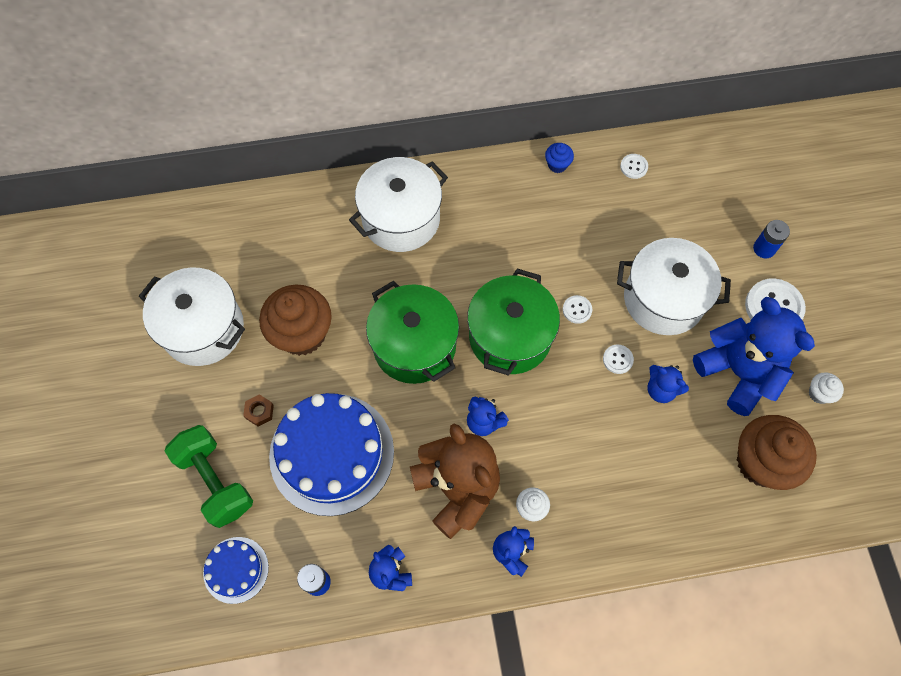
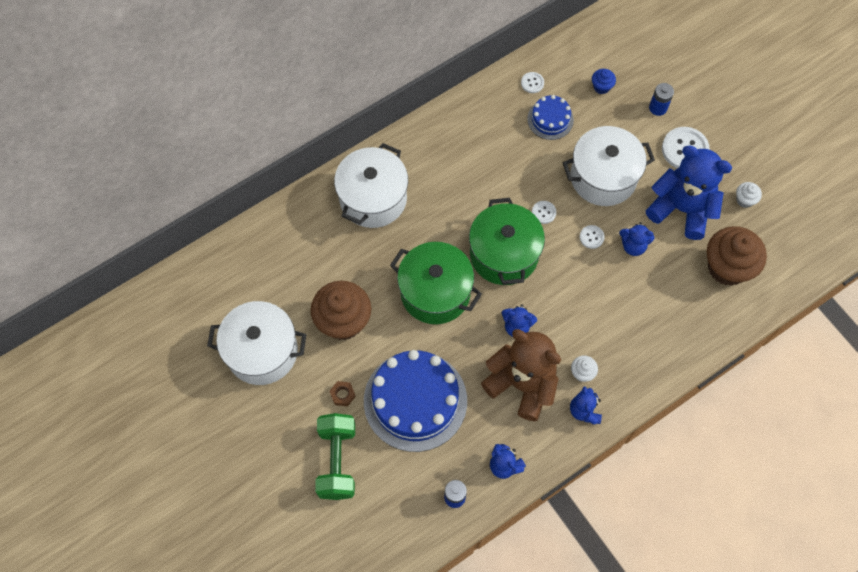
camera: 25 degrees left, 0 degrees up
(215, 481) = (337, 461): green dumbbell -> green dumbbell turned 60 degrees clockwise
(236, 570) = (389, 517): blue cake -> blue cake (550, 119)
(557, 165) = (473, 105): blue cupcake -> blue cupcake (601, 87)

